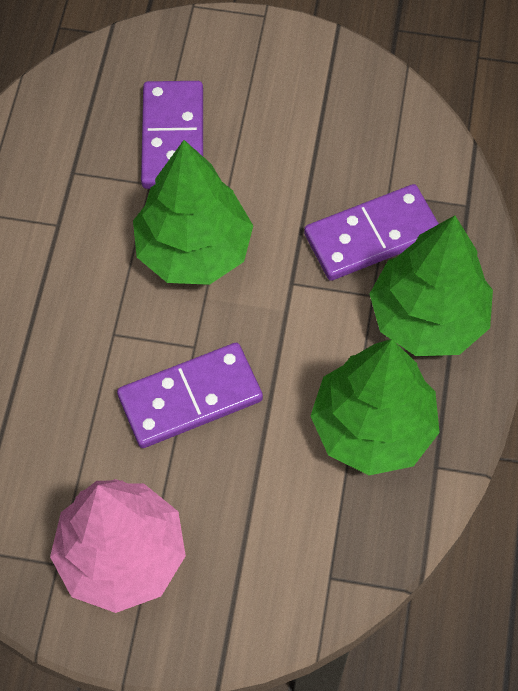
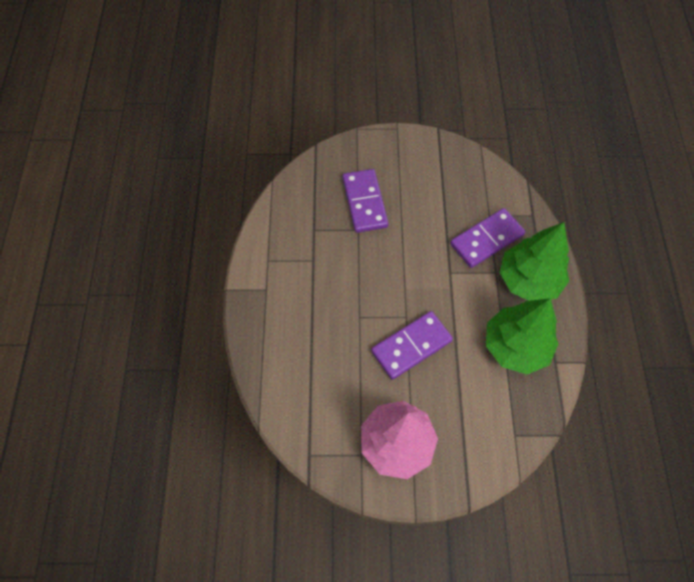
camera: 10 degrees left, 0 degrees up
(194, 250) = (392, 263): green tree -> none

